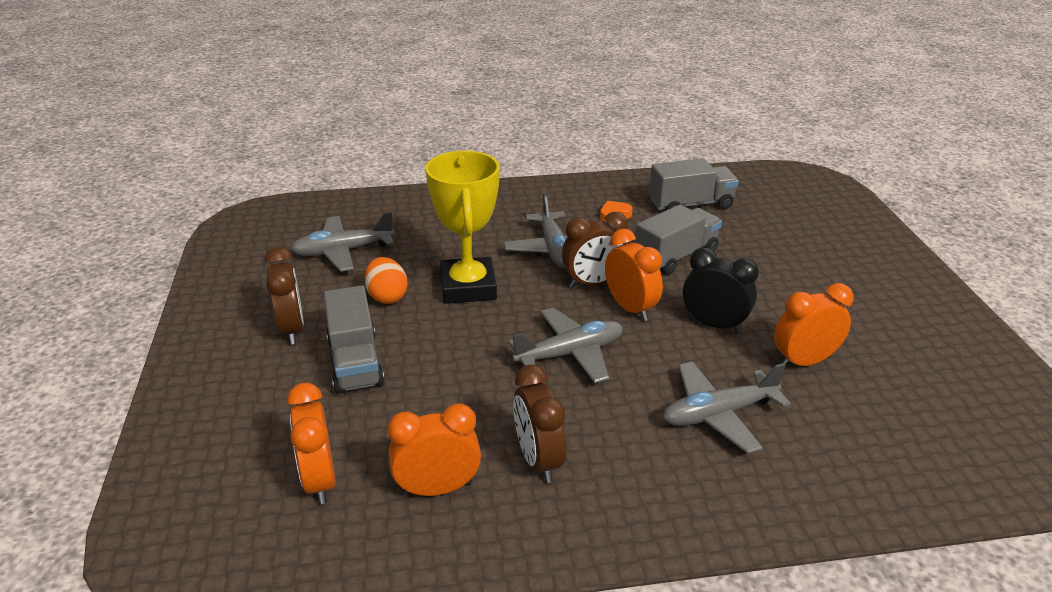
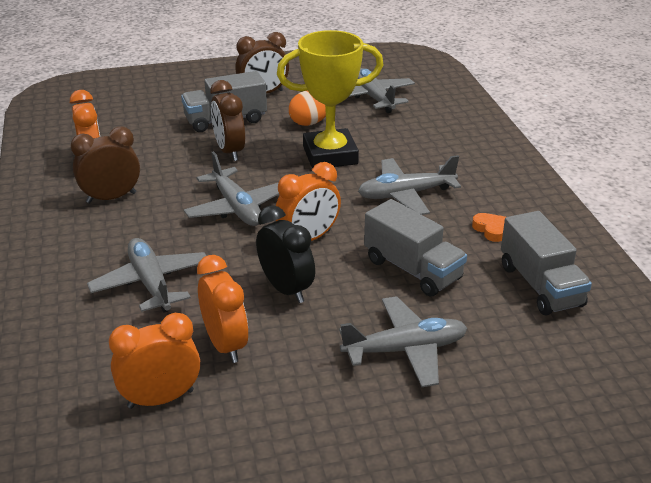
camera: 85 degrees right, 0 degrees up
(319, 480) = (108, 123): orange clock -> orange clock (160, 399)
(593, 283) = (348, 218): brown clock -> brown clock (229, 151)
(714, 324) = (286, 289): black clock -> black clock turned 60 degrees counterclockwise
(784, 269) = (405, 350): none -> grey plane

